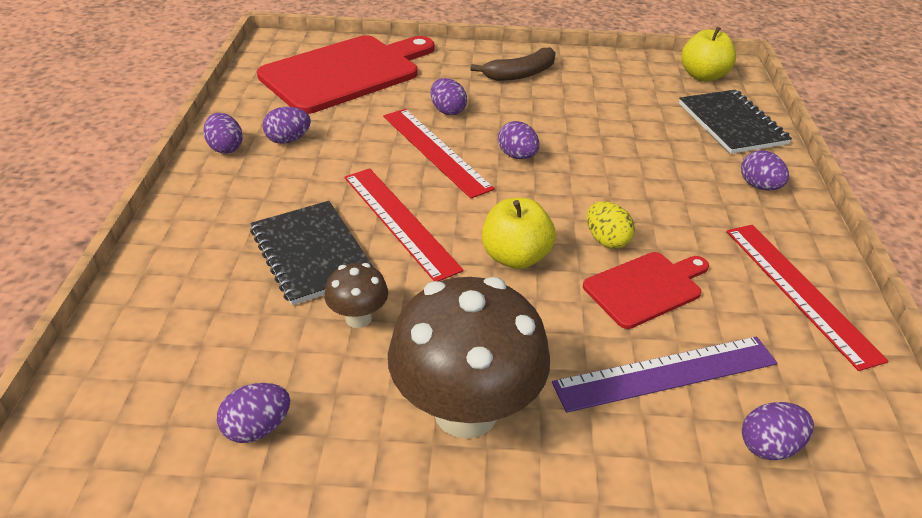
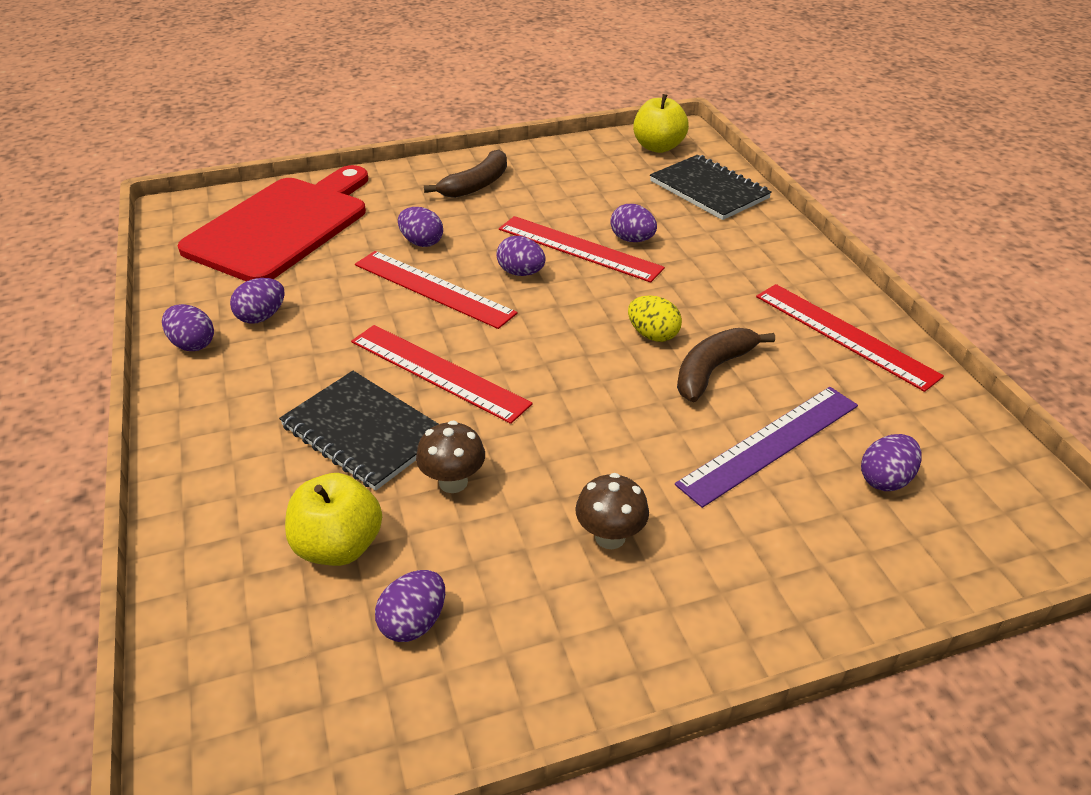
camera: 20 degrees left, 0 degrees up
(465, 411) = (610, 537): brown mushroom -> brown mushroom, size x0.46
(515, 257) = (575, 376): yellow apple -> yellow apple (339, 546)
(580, 147) = (579, 248): none -> red ruler
(646, 288) = (712, 370): red cutting board -> brown banana
(759, 186) = (763, 245): purple egg -> purple egg (632, 239)

